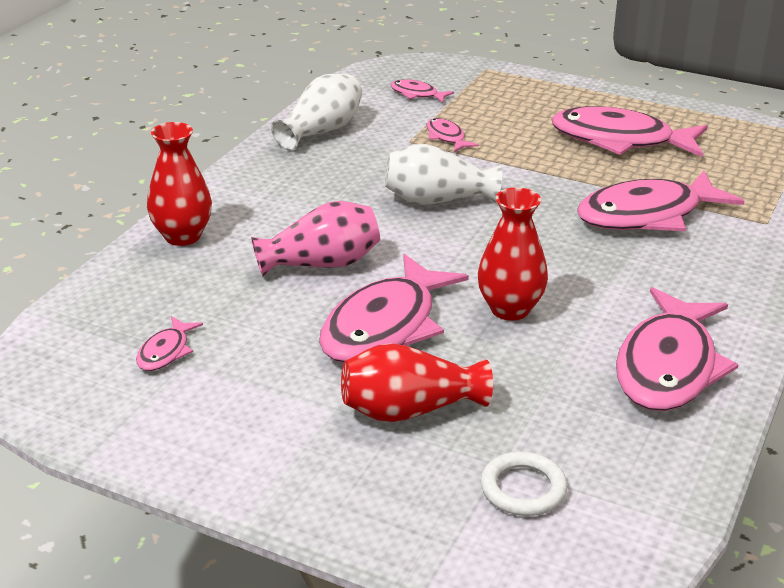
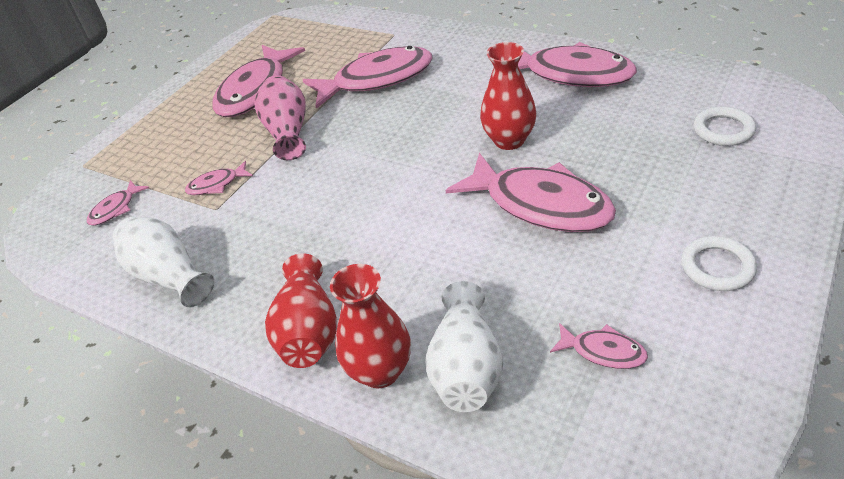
camera: 80 degrees left, 10 degrees up
(258, 439) = (717, 267): none -> white ring
(321, 264) = (441, 252): pink vase -> pink vase (288, 132)
(409, 410) = (652, 184): red vase -> red vase (309, 331)
(437, 200) = (335, 185): white vase -> white vase (466, 367)
(647, 215) = (377, 80): pink fish -> pink fish turned 90 degrees counterclockwise

